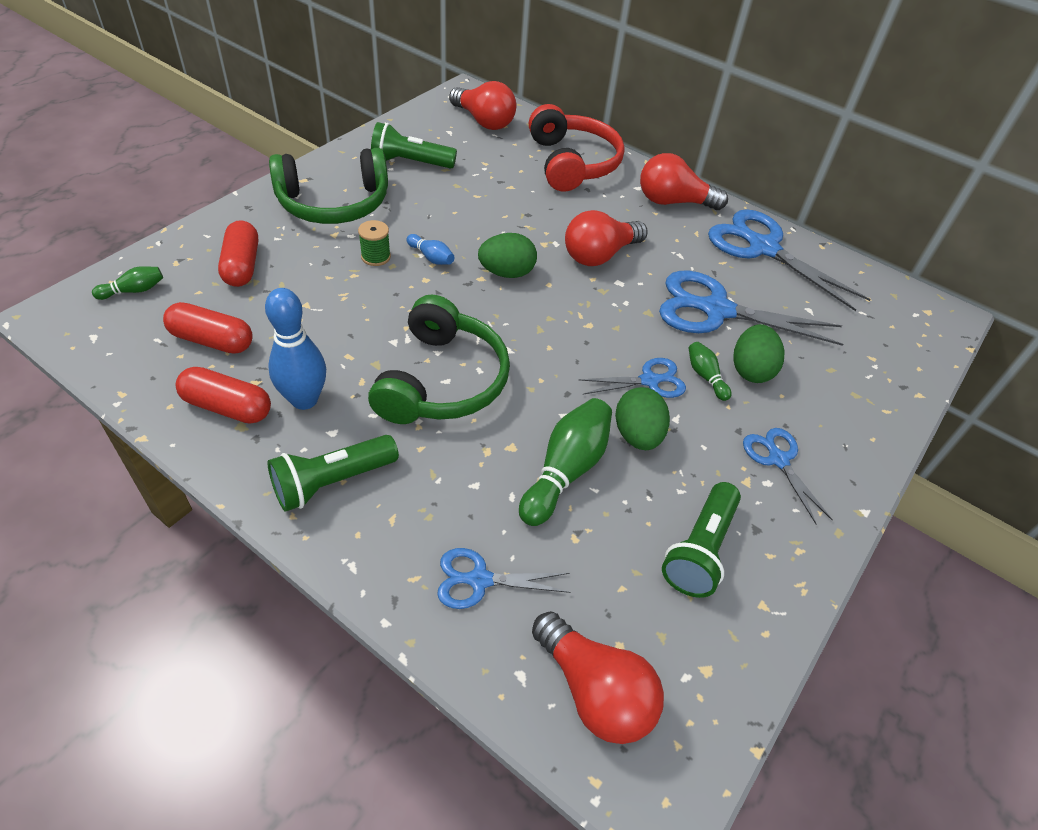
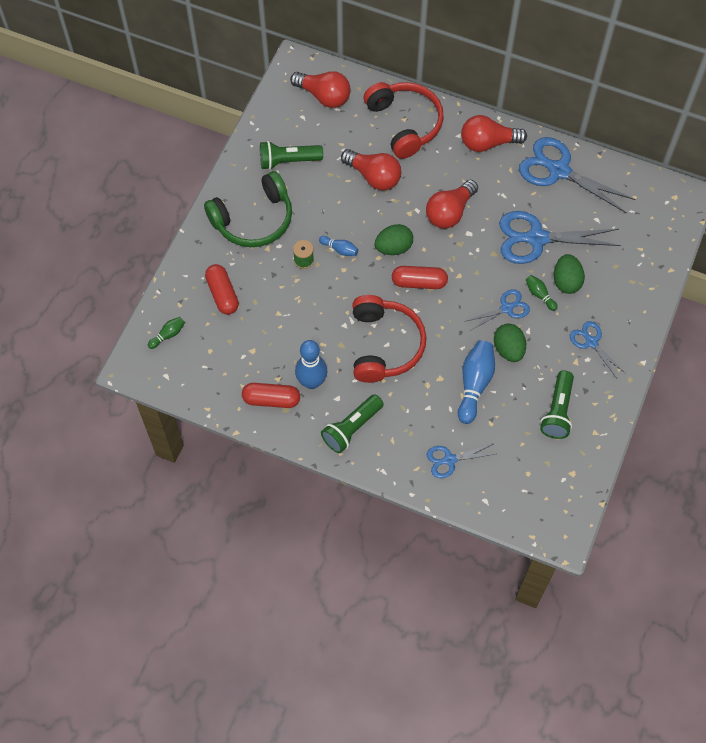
camera: 10 degrees left, 15 degrees up
(212, 340) = (237, 357): red capsule -> red capsule (419, 282)
(442, 380) = (384, 345): green headphones -> red headphones
(565, 471) = (474, 384): green bowling pin -> blue bowling pin
(595, 691) = (522, 498): red light bulb -> red light bulb (374, 176)

